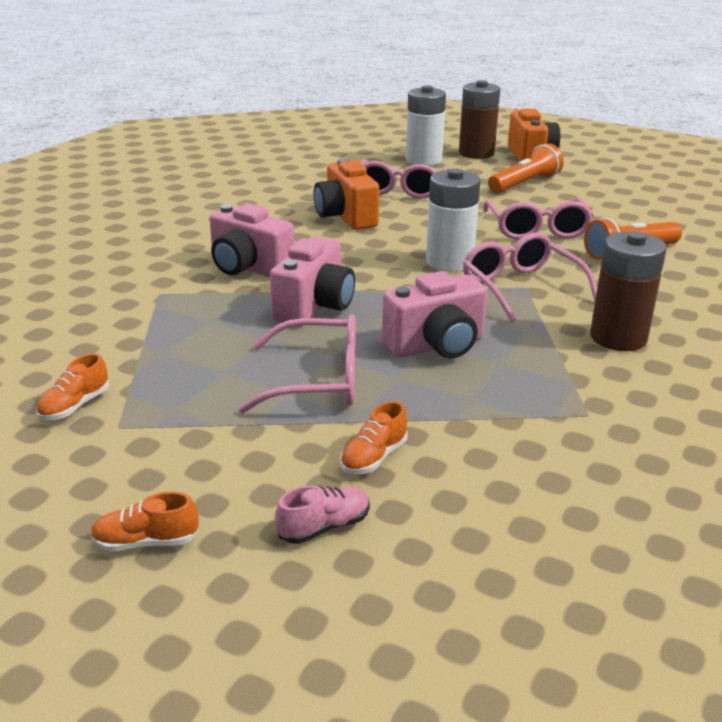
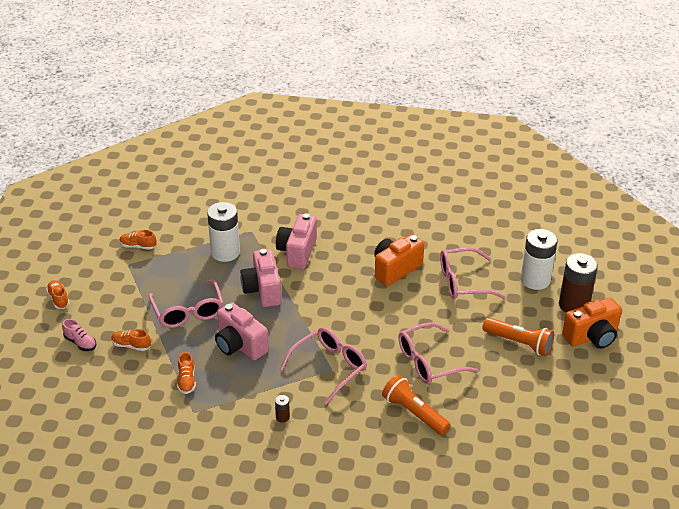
camera: 70 degrees right, 10 degrees up
(314, 307) = (262, 290): pink camera -> pink camera turned 75 degrees clockwise
(449, 262) = (350, 330): white battery -> white battery (225, 252)
(503, 409) = (186, 381): none -> orange shoe
(618, 338) = (282, 417): brown battery -> brown battery, size x0.41

